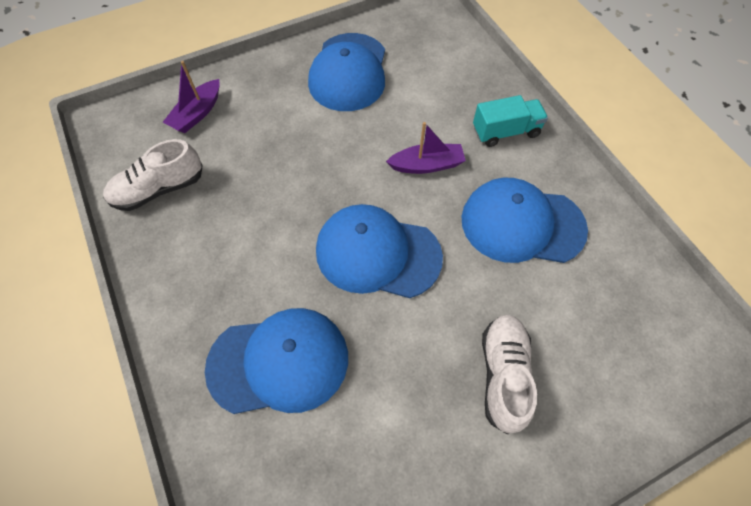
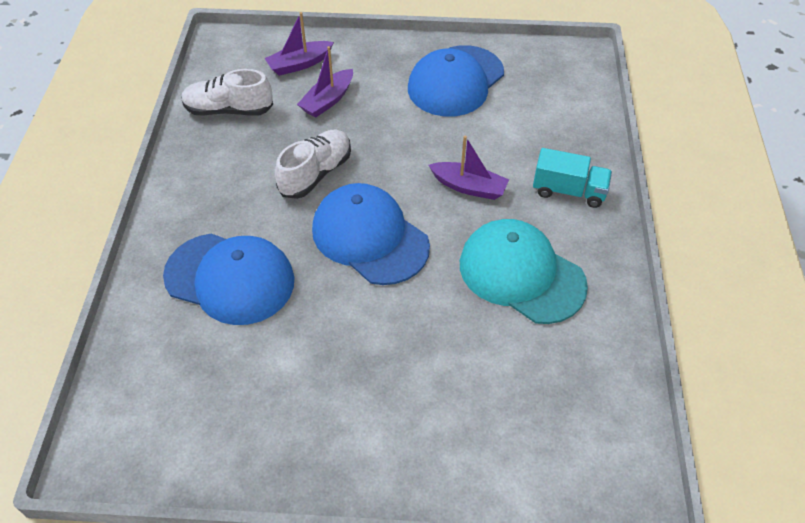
camera: 30 degrees right, 10 degrees down
(248, 138) = (328, 100): none -> purple boat
(503, 374) = (406, 381): white shoe -> white shoe (316, 173)
(522, 224) = (521, 274): blue cap -> turquoise cap

